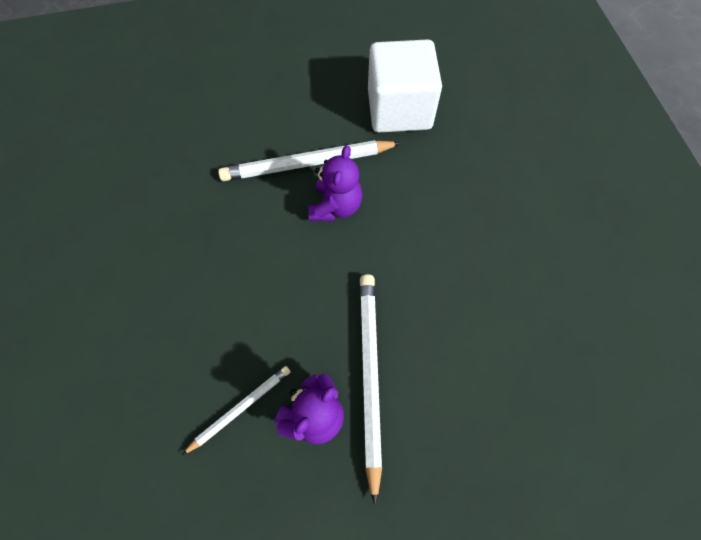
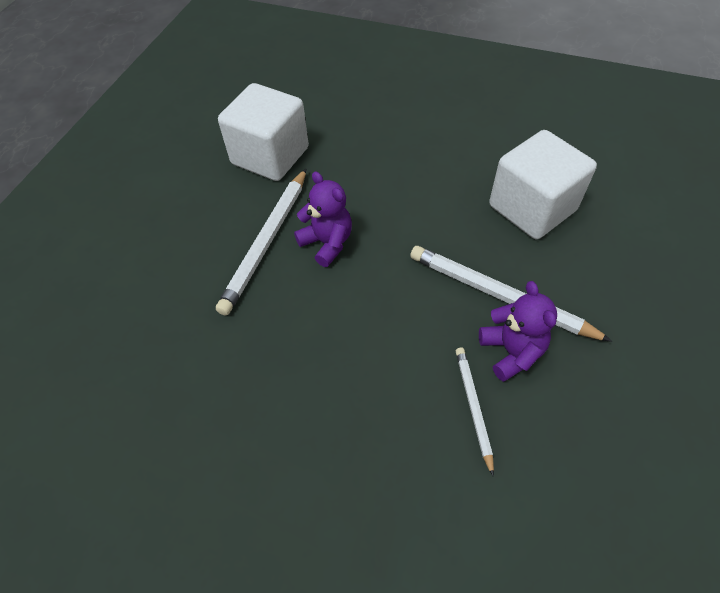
camera: 55 degrees left, 10 degrees down
(499, 356) = (532, 208): none -> white cube

